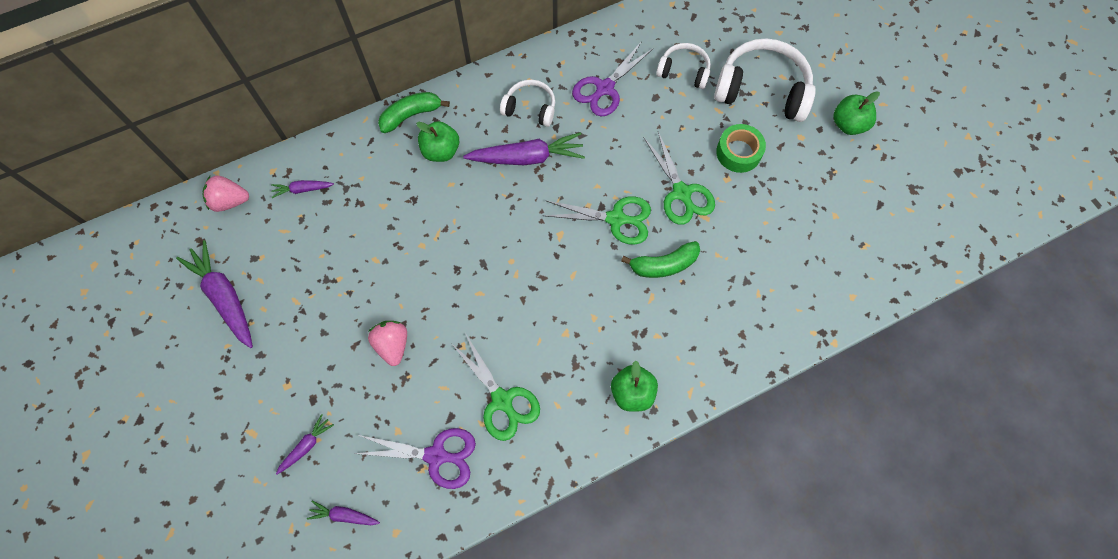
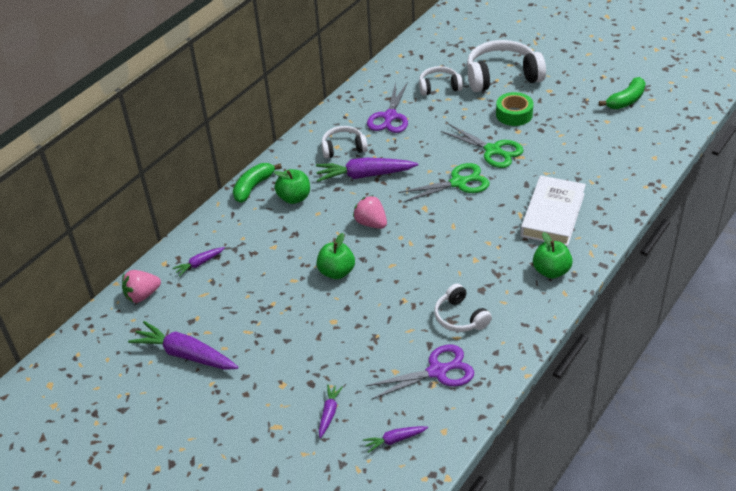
camera: 25 degrees left, 25 degrees down
(393, 345) = (349, 323): pink strawberry -> pink strawberry (371, 223)
(502, 400) = (460, 317): green scissors -> white headphones
(527, 157) = (364, 175): purple carrot -> purple carrot turned 150 degrees counterclockwise
(664, 265) = (513, 193): green banana -> green banana (626, 100)
(685, 317) = (553, 215): none -> white book
(848, 124) = (575, 72): green apple -> green apple (336, 272)

